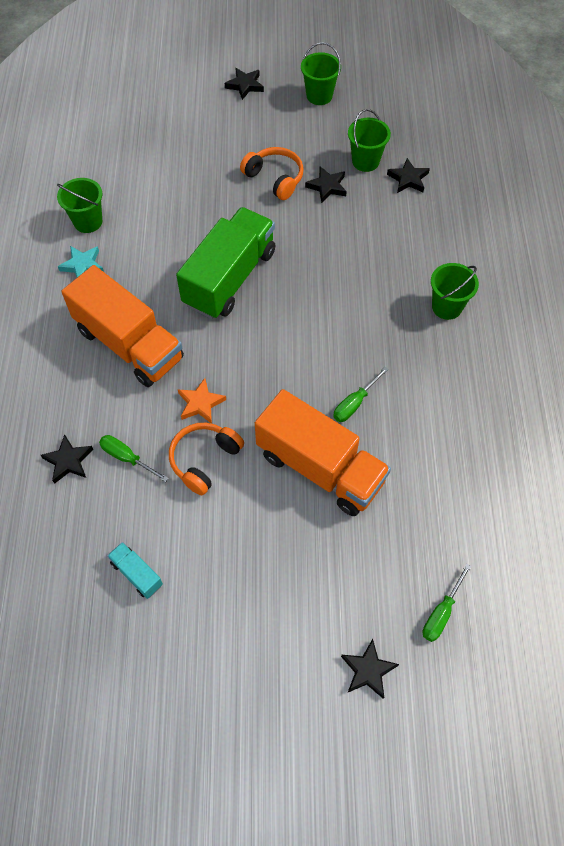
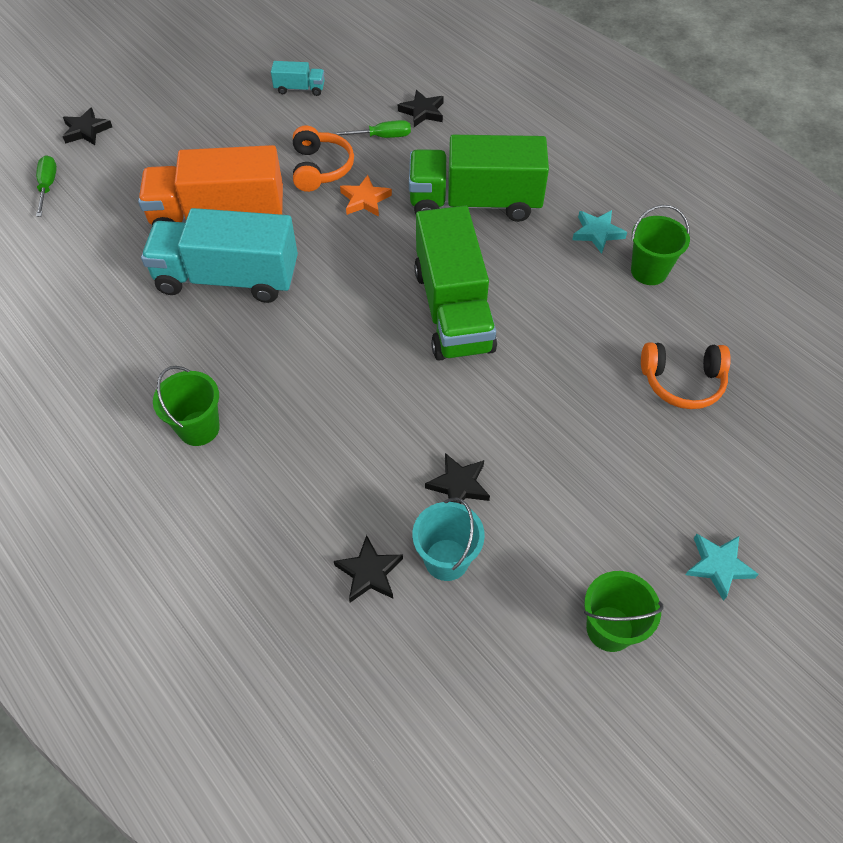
camera: 140 degrees right, 5 degrees down
(129, 344) = (474, 203): orange truck -> green truck
(245, 85) = (718, 566): black star -> turquoise star
(275, 178) = (528, 451): orange headphones -> orange headphones (682, 382)
(354, 403) = (228, 278): green screwdriver -> turquoise truck
(365, 161) = (446, 559): green bucket -> turquoise bucket

